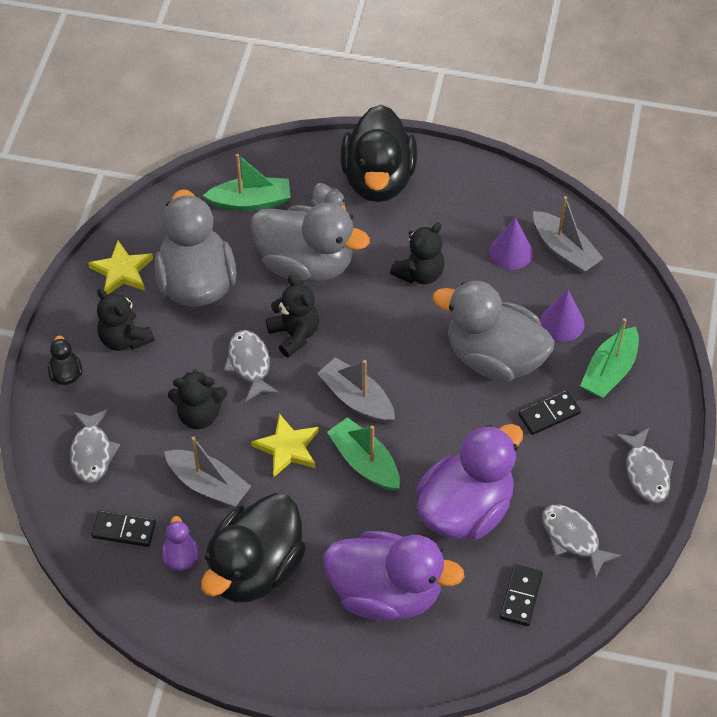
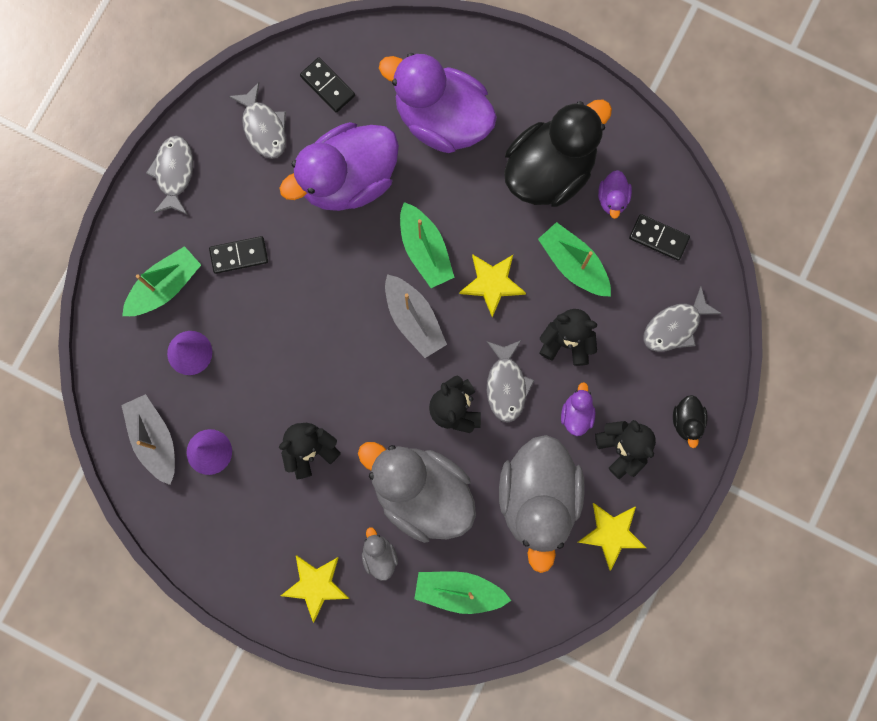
camera: 165 degrees left, 25 degrees up
(92, 452) = (675, 326): grey fish -> grey fish turned 135 degrees counterclockwise
(175, 356) = (576, 414): none -> purple duck
(208, 485) = (573, 264): grey boat -> green boat
(378, 179) = (316, 585): black duck -> yellow star
(494, 357) = (269, 330): grey duck -> none
(521, 596) = (327, 86): black domino -> black domino turned 75 degrees counterclockwise

